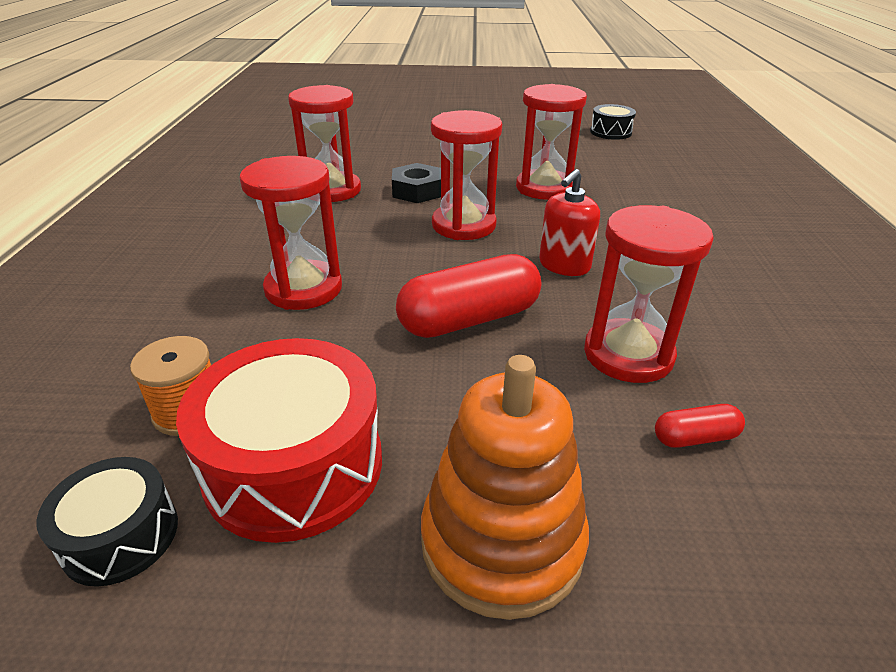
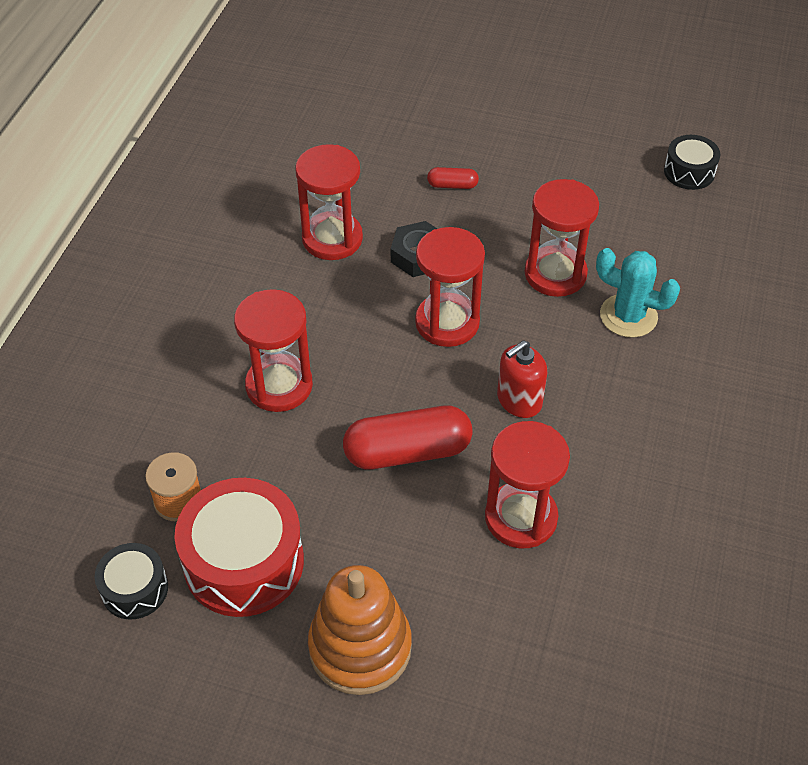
camera: 15 degrees right, 15 degrees up
(624, 203) = (628, 316): none -> turquoise cactus
(695, 437) = (527, 604): red capsule -> red capsule (452, 185)

